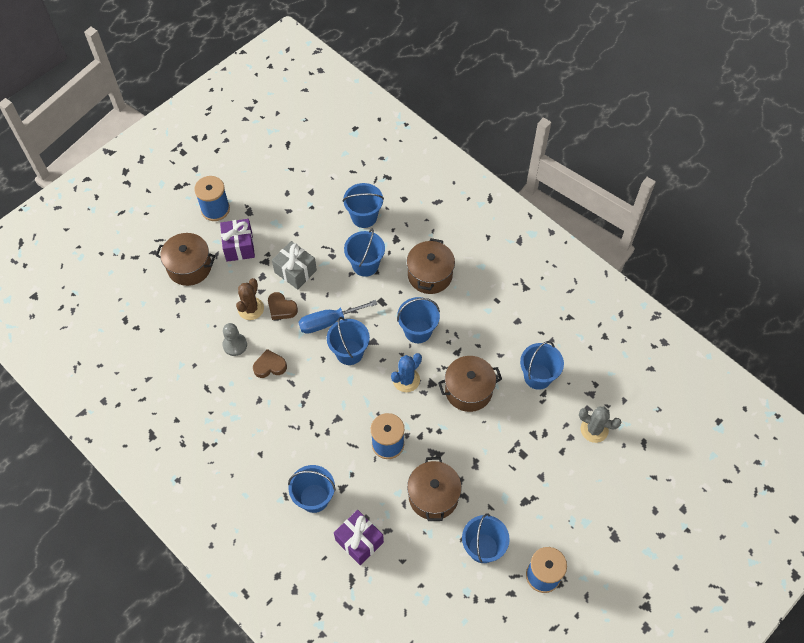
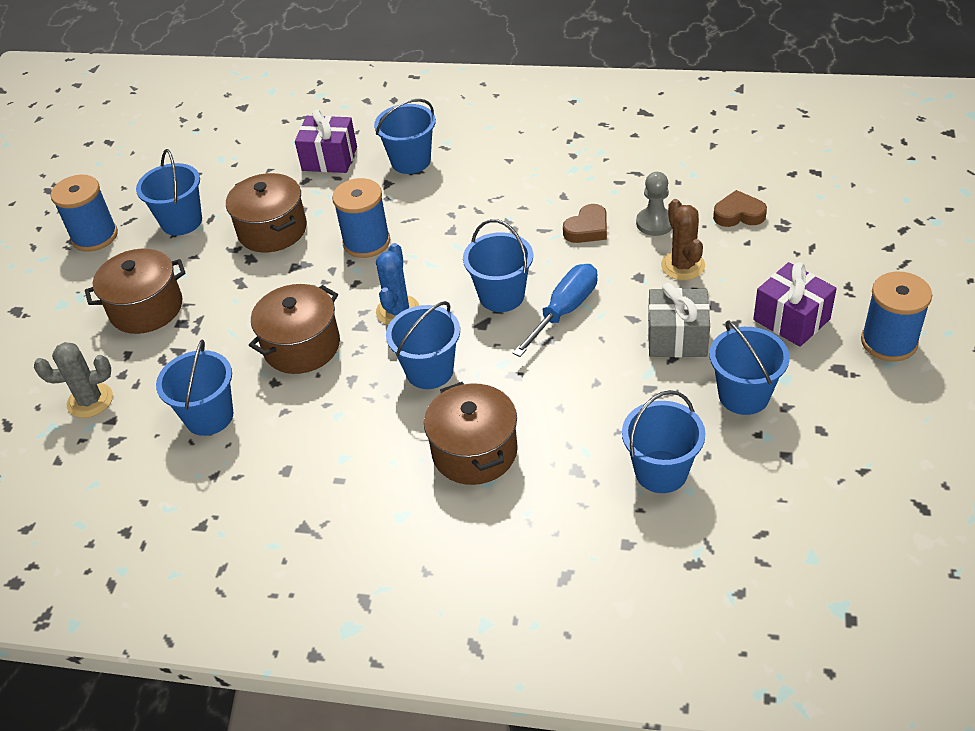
camera: 150 degrees right, 15 degrees down
(189, 267) = (821, 260): brown pot -> brown pot (146, 308)
(281, 308) = (644, 288): brown heart -> brown heart (738, 214)
(365, 265) = (586, 406): blue bucket -> blue bucket (744, 395)

